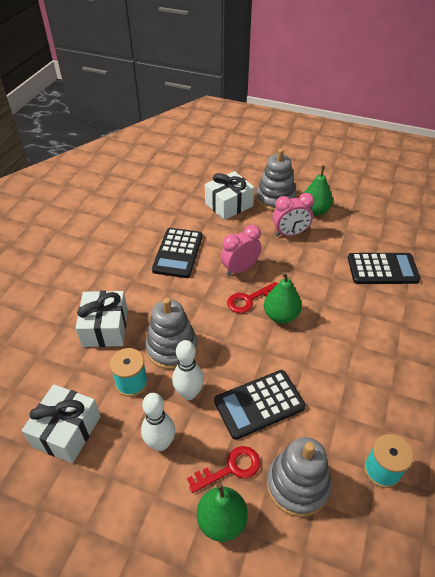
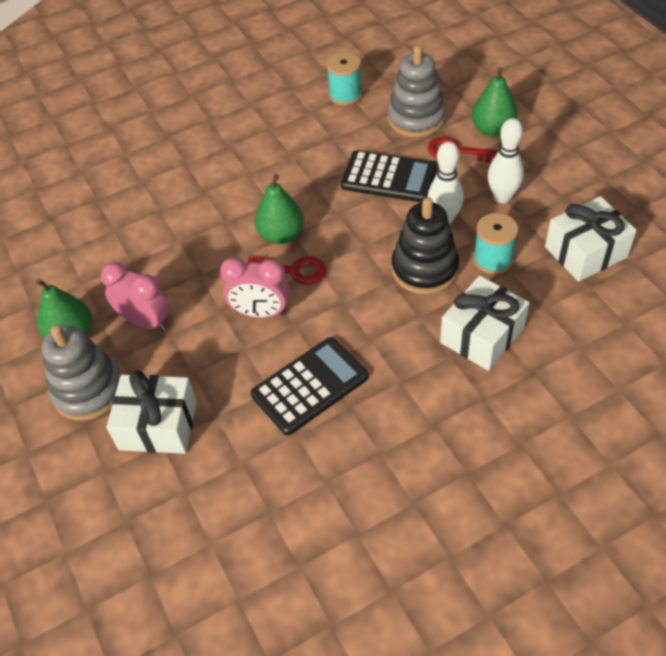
camera: 135 degrees left, 5 degrees up
(172, 348) = (424, 269): grey stacking toy -> black stacking toy
(382, 269) = (119, 217): black calculator -> none

